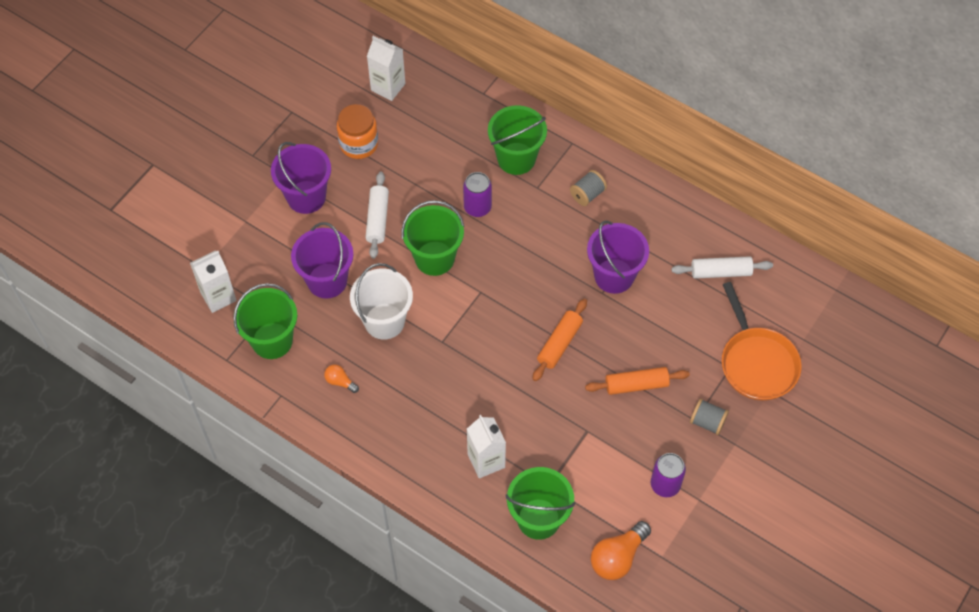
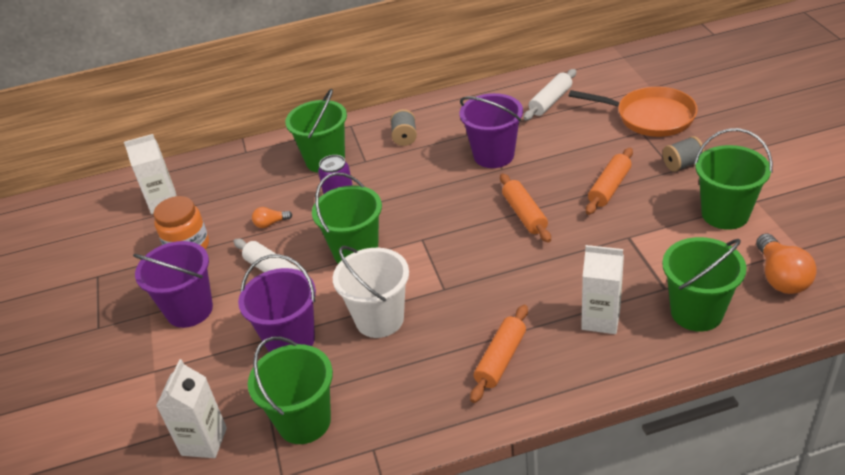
camera: 45 degrees left, 20 degrees down
(340, 381) = (408, 388): orange light bulb -> orange light bulb (270, 223)
(404, 420) = (500, 359): none -> orange rolling pin
(665, 484) = (725, 214): purple can -> green bucket

